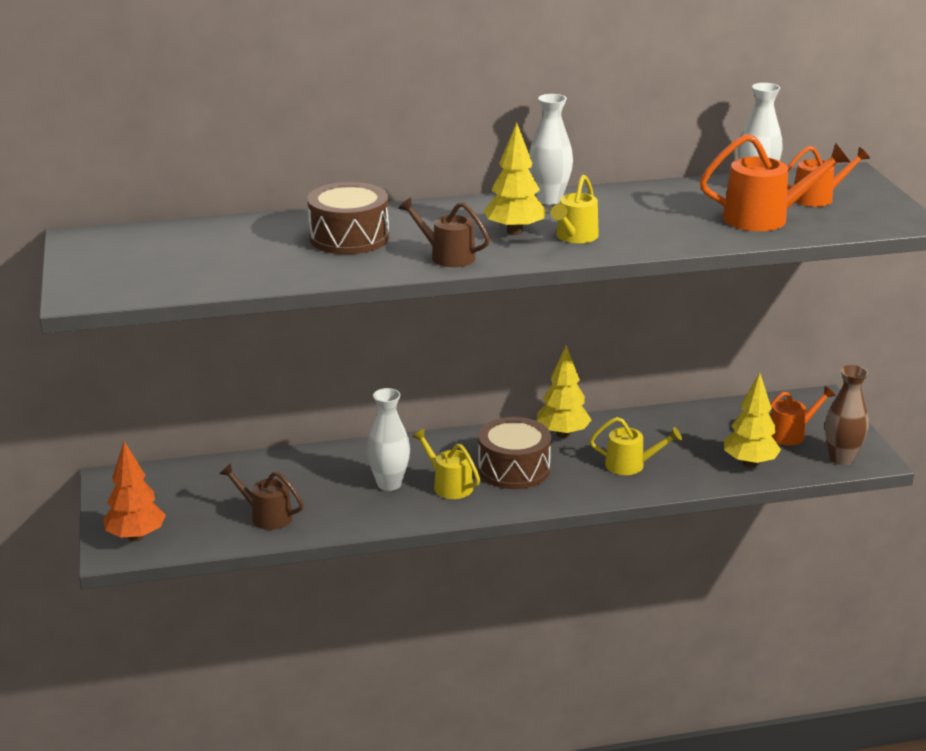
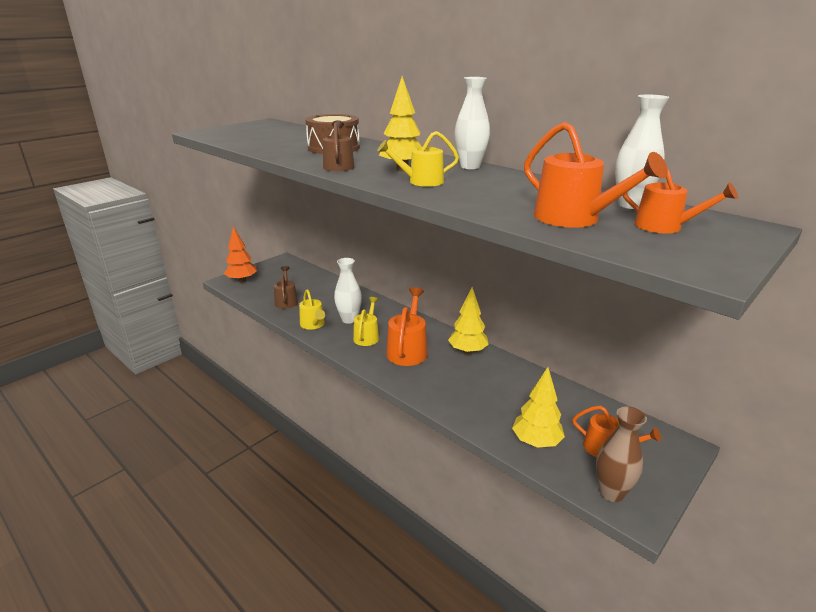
camera: 55 degrees right, 0 degrees up
(514, 469) = (408, 349): brown drum -> orange watering can
(631, 465) = (465, 389): yellow watering can -> yellow watering can (313, 325)

